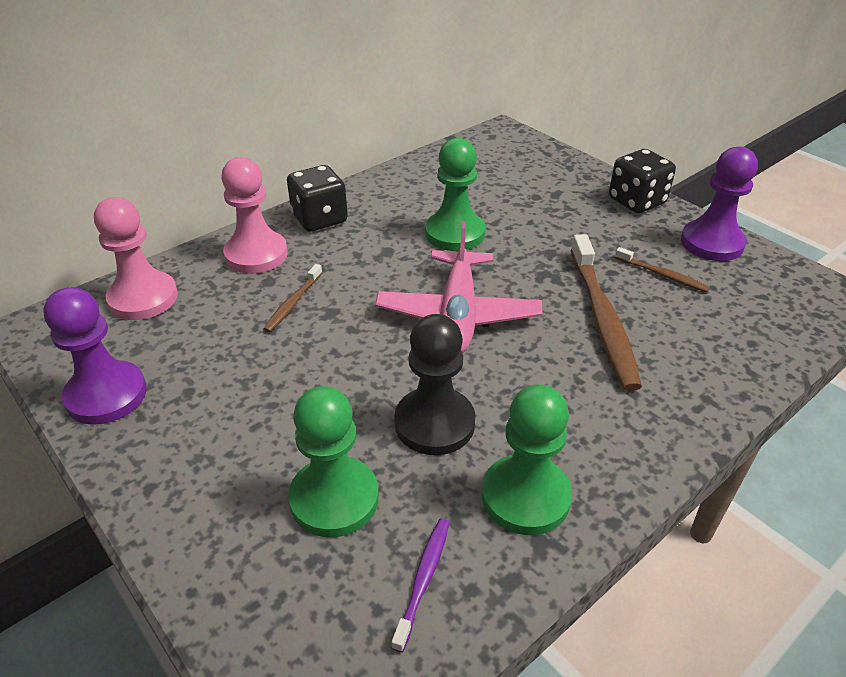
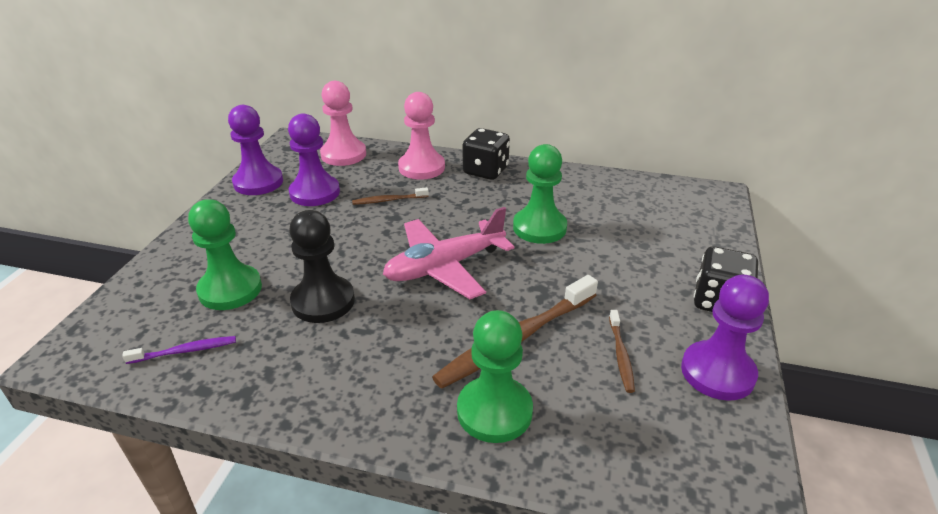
camera: 55 degrees right, 5 degrees down
(201, 353) = (315, 193): none -> purple pawn
(525, 496) = (282, 369): green pawn -> green pawn (494, 411)

